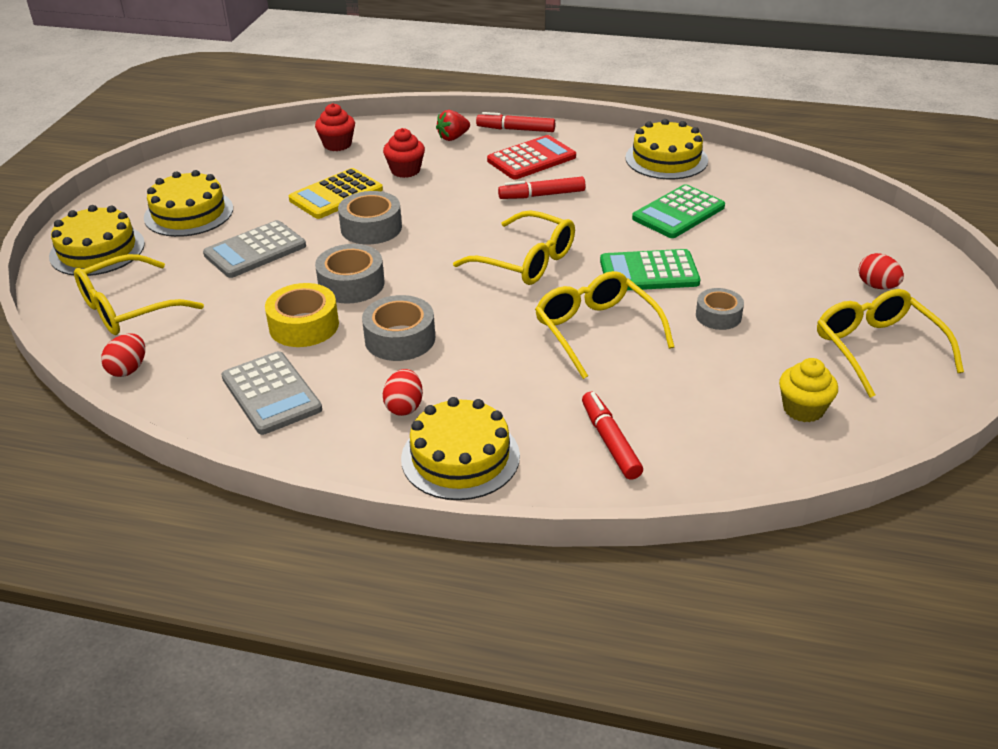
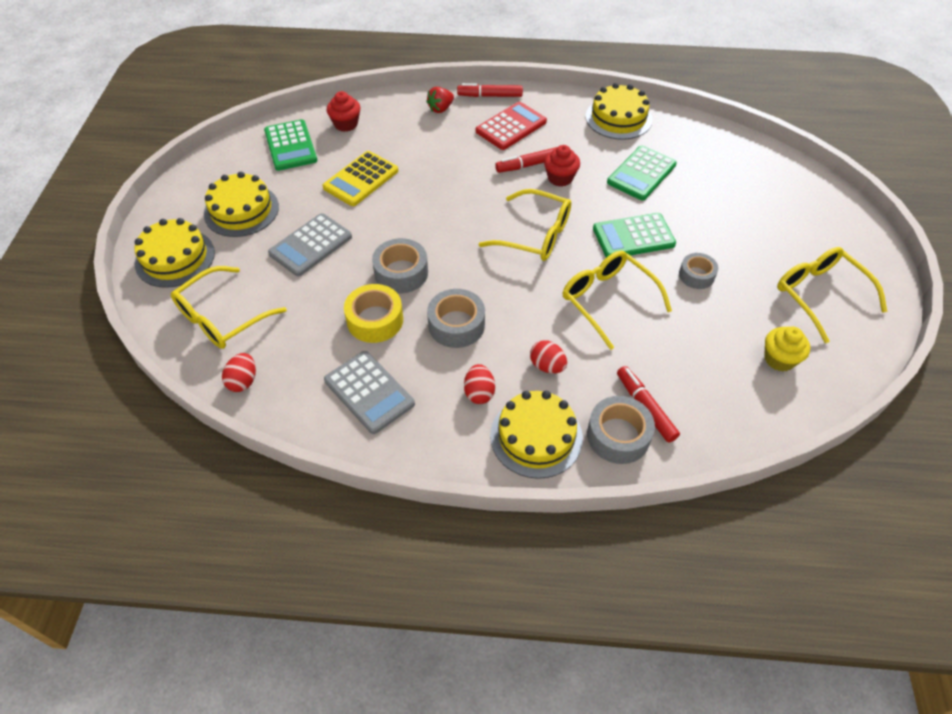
camera: 10 degrees left, 15 degrees up
(267, 160) = (291, 146): none -> green calculator
(371, 228) = (400, 212): grey tape -> grey tape (618, 436)
(405, 170) = (411, 148): red cupcake -> red cupcake (560, 178)
(877, 286) = (807, 234): red egg -> red egg (547, 366)

